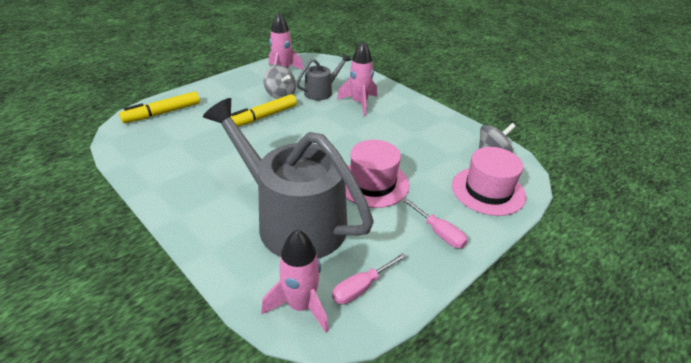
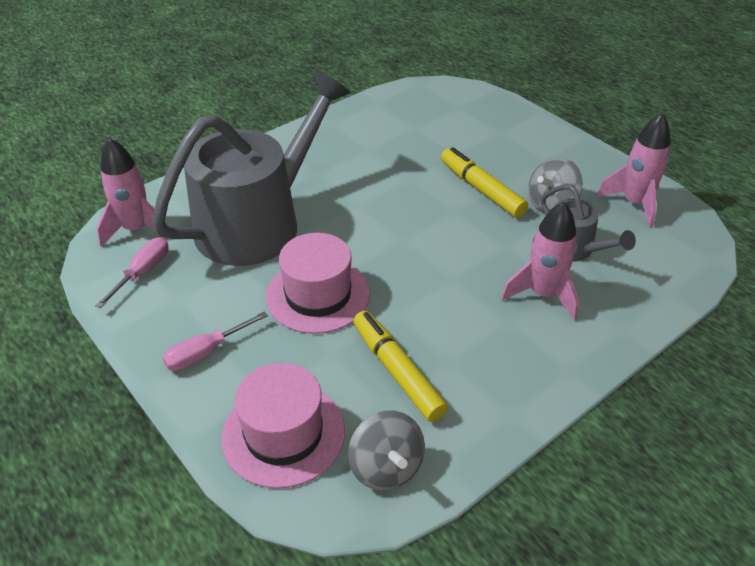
camera: 95 degrees right, 5 degrees up
(162, 113) = (479, 109): yellow marker -> yellow marker (397, 371)
(362, 287) = (142, 273): pink screwdriver -> pink screwdriver turned 60 degrees clockwise

